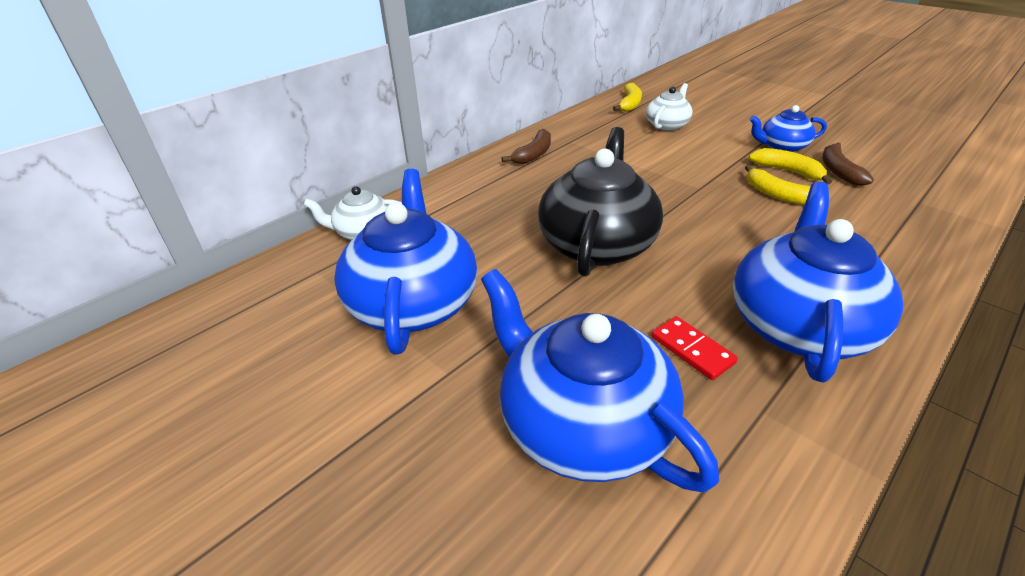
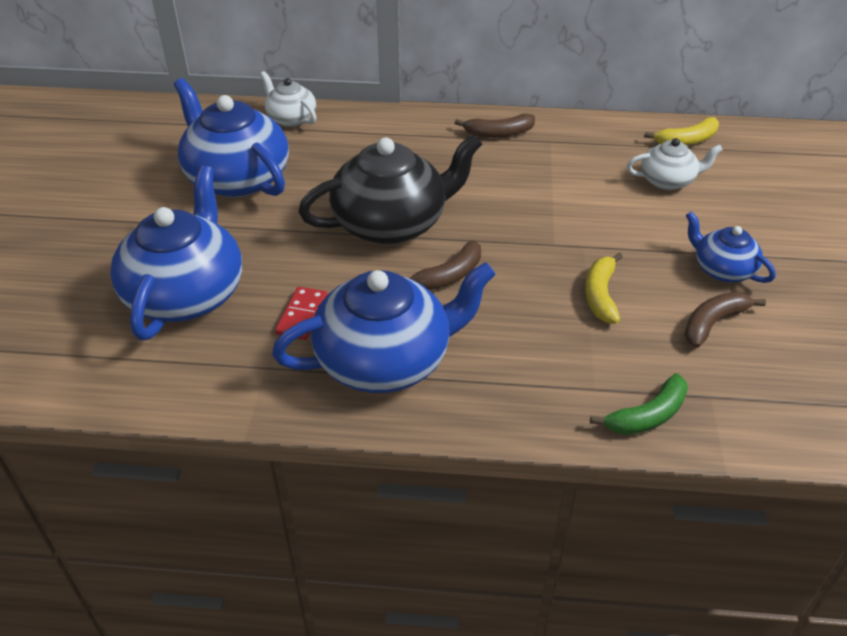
camera: 50 degrees right, 5 degrees up
(413, 303) = (237, 178): blue teapot -> blue teapot turned 90 degrees counterclockwise
(699, 246) = (449, 276): none -> brown banana
(788, 171) = (664, 288): yellow banana -> none
(932, 232) = (647, 415): none -> green banana

